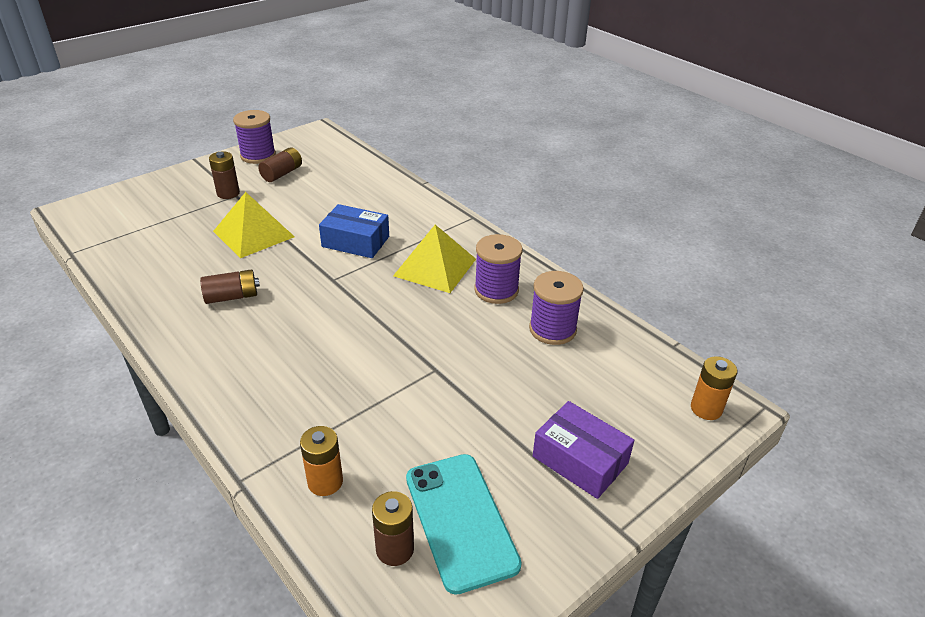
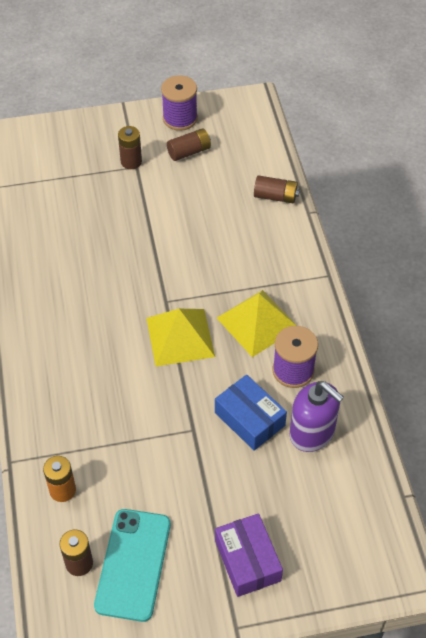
camera: 30 degrees right, 15 degrees up
(232, 297) = (80, 288): brown battery -> brown battery (275, 196)
(253, 234) = (129, 221): yellow pyramid -> yellow pyramid (180, 337)
(355, 241) = (207, 264): blue box -> blue box (250, 419)
(552, 329) = (312, 433): purple spool -> purple soap dispenser
(706, 409) = (381, 566): orange battery -> none

